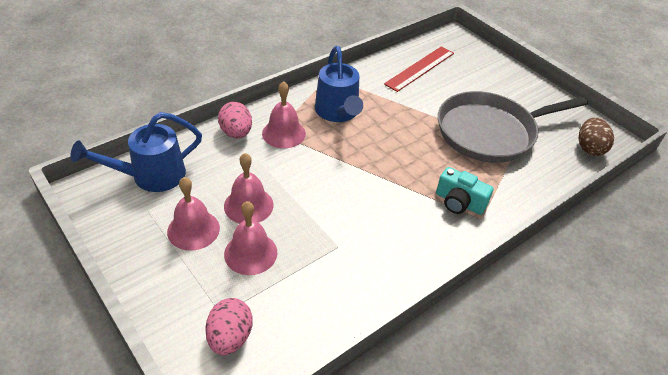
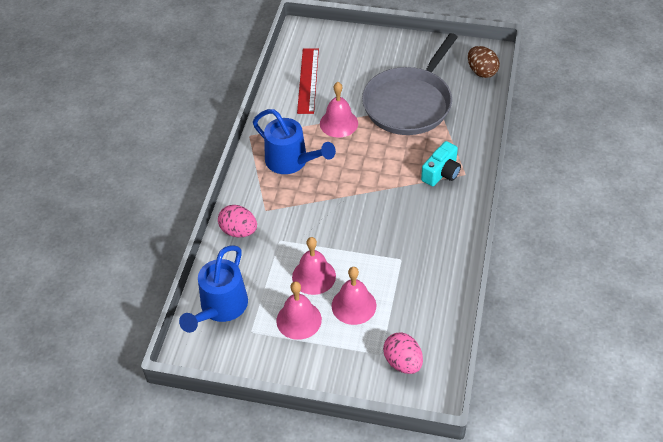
camera: 35 degrees left, 5 degrees up
(283, 133) = (273, 206): pink bell -> pink bell (339, 123)
(459, 202) = (441, 173): turquoise camera -> turquoise camera turned 45 degrees counterclockwise

